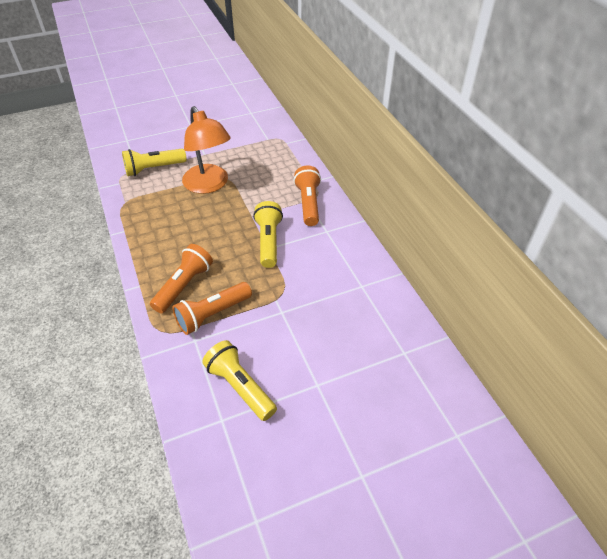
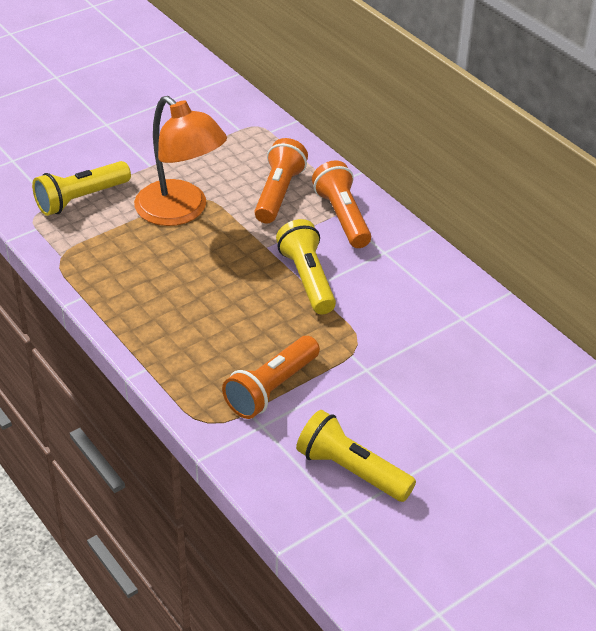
camera: 15 degrees left, 5 degrees down
(184, 285) = (212, 358): orange flashlight -> orange flashlight (278, 193)

